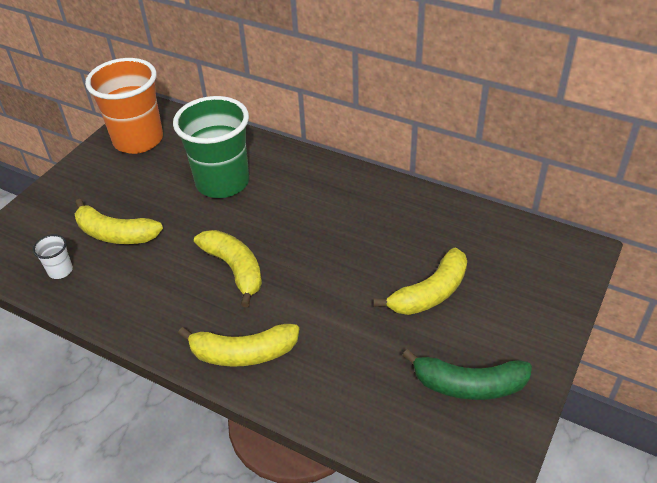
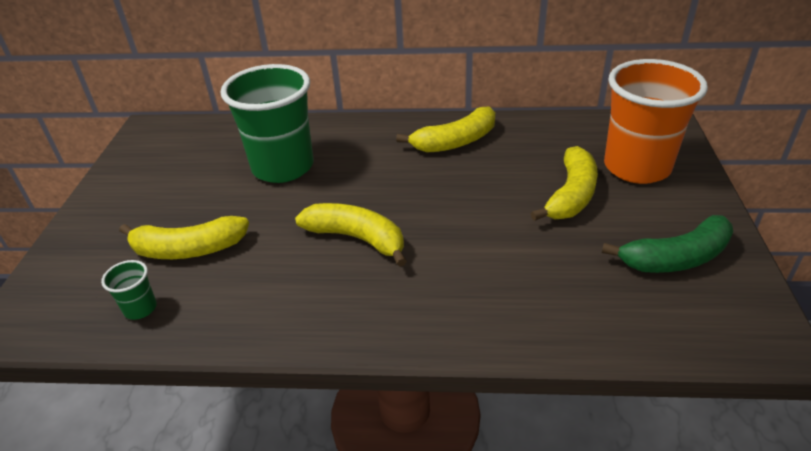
camera: 25 degrees left, 5 degrees down
(60, 271) = (140, 308): white cup -> green cup
(138, 140) = (155, 156): orange cup -> orange cup (636, 167)
(243, 353) = (430, 313): yellow banana -> yellow banana (455, 142)

